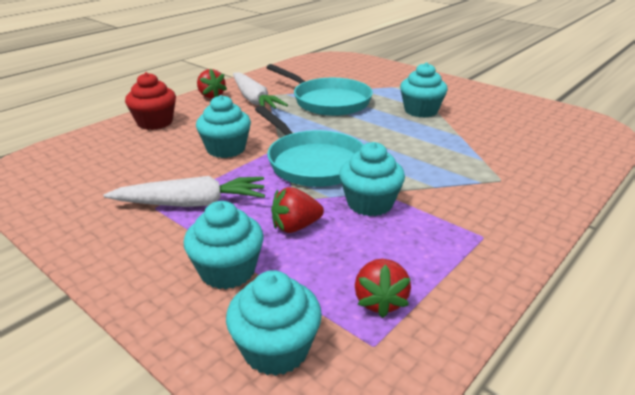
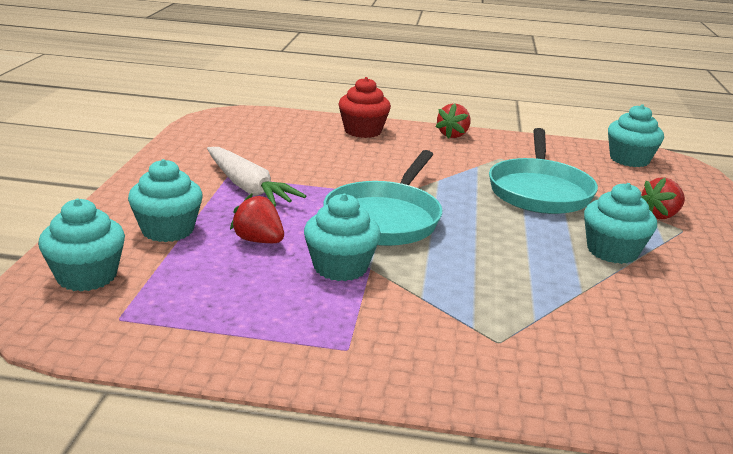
camera: 55 degrees right, 5 degrees down
(226, 149) = (356, 173): turquoise cupcake -> turquoise cupcake (629, 159)
(254, 100) = (477, 155): white carrot -> none
(380, 301) = (180, 308): red strawberry -> red strawberry (660, 215)

